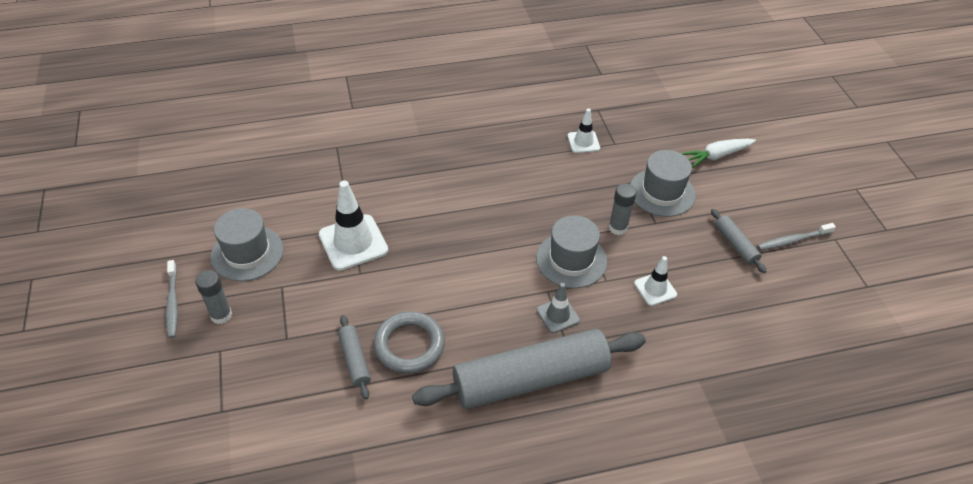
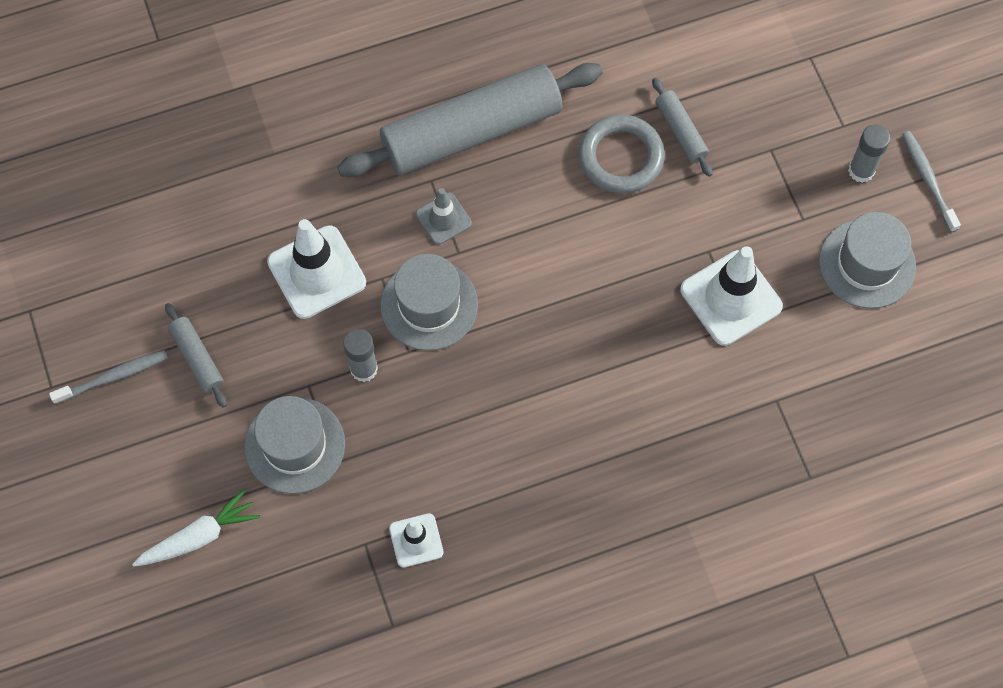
camera: 175 degrees right, 20 degrees up
(655, 289) = (316, 272): white traffic cone -> white traffic cone, size x1.77

